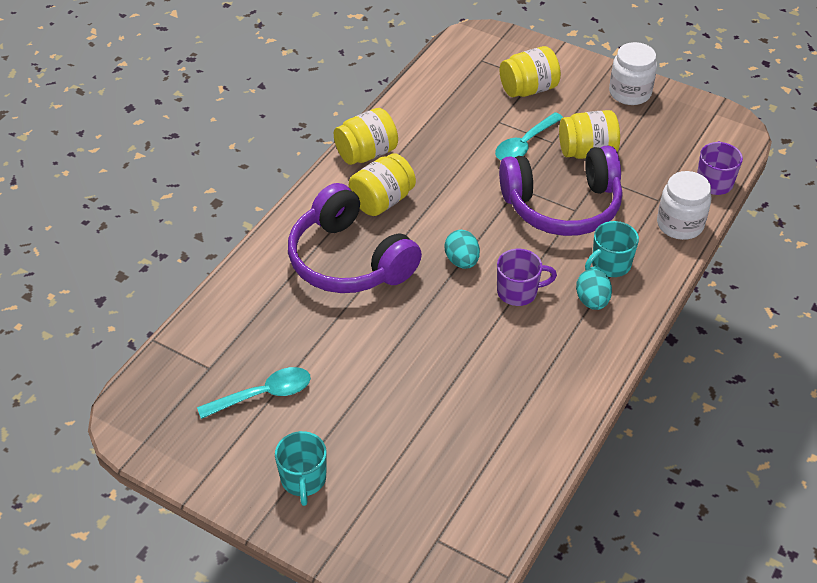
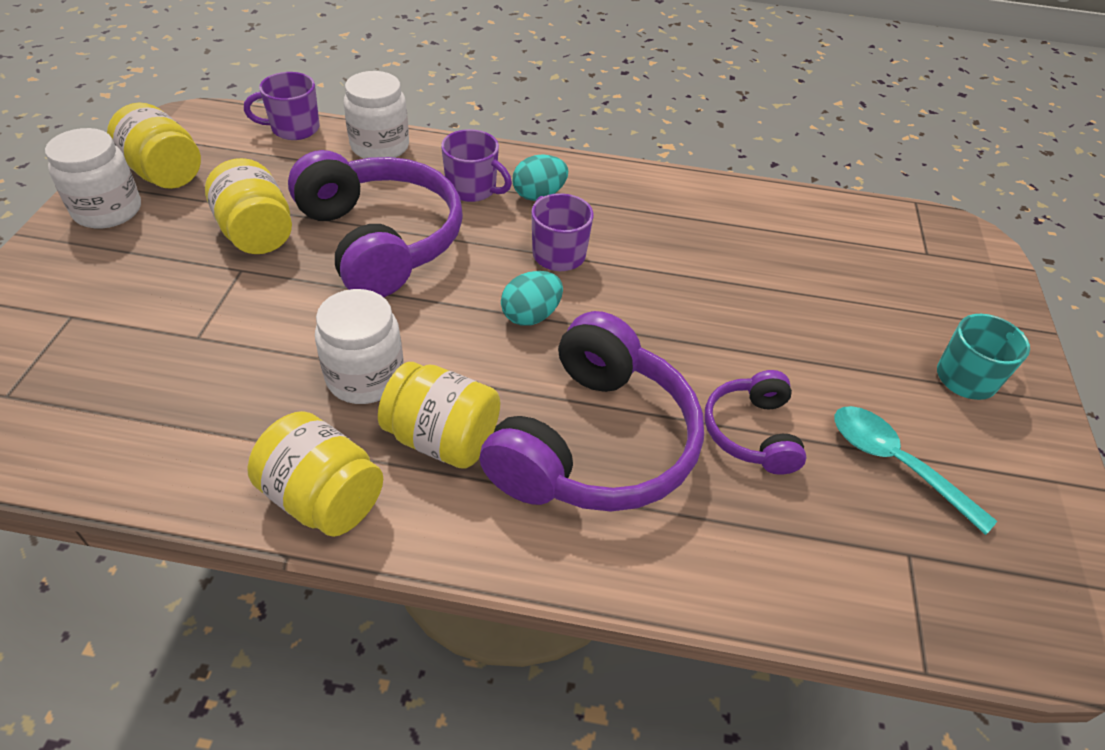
camera: 115 degrees left, 0 degrees up
(321, 333) = (751, 432): none -> purple headphones
(440, 179) = (365, 377): none -> white jar
(524, 144) = (253, 297): turquoise spoon -> none
(528, 89) = (101, 317): yellow jar -> yellow jar (165, 173)
(610, 265) = (473, 189): turquoise mug -> purple mug

